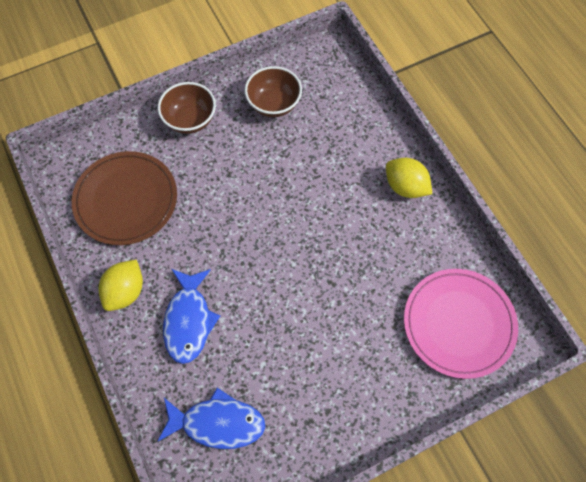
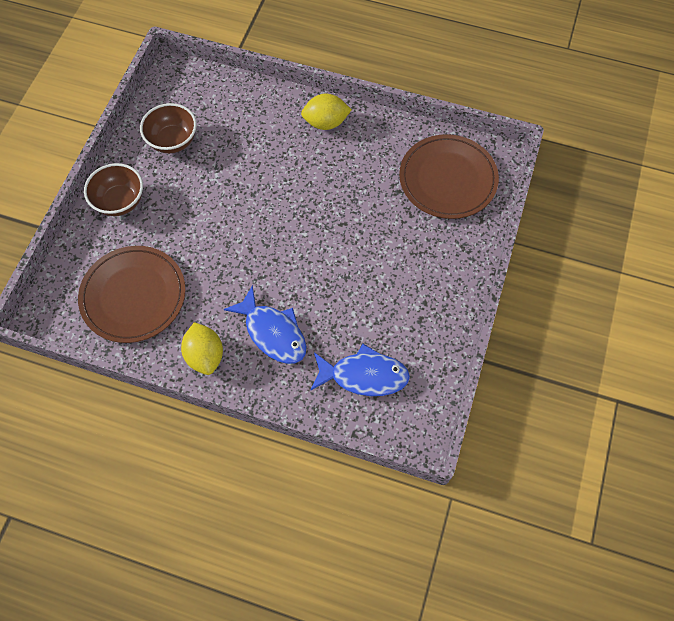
camera: 45 degrees left, 0 degrees up
(217, 423) = (364, 375): blue fish -> blue fish turned 45 degrees clockwise
(458, 324) = (447, 179): pink plate -> brown plate

